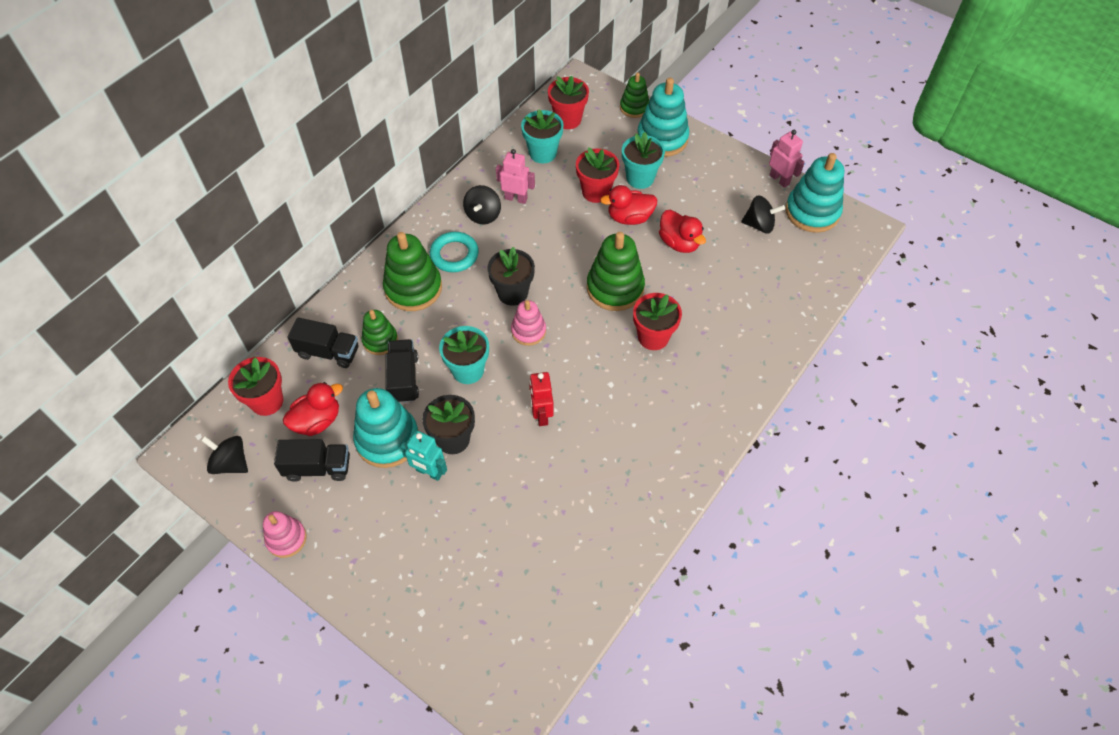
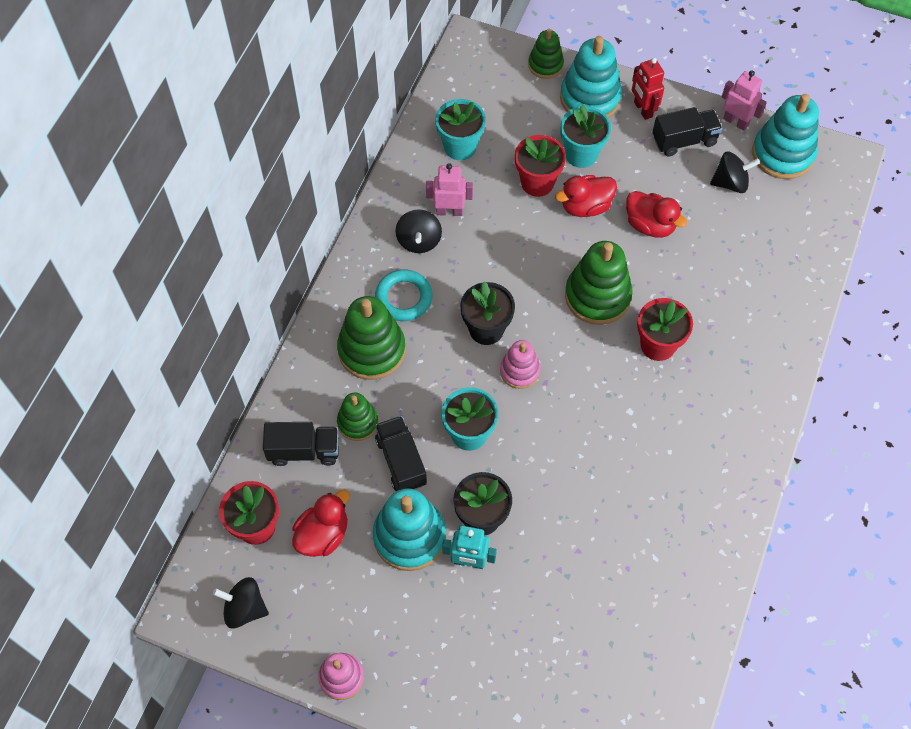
camera: 15 degrees left, 5 degrees up
(318, 467) = (344, 588): black truck -> black truck (684, 140)
(541, 415) = (567, 465): red robot -> red robot (642, 109)
(568, 119) = (474, 97): red flower pot -> none

